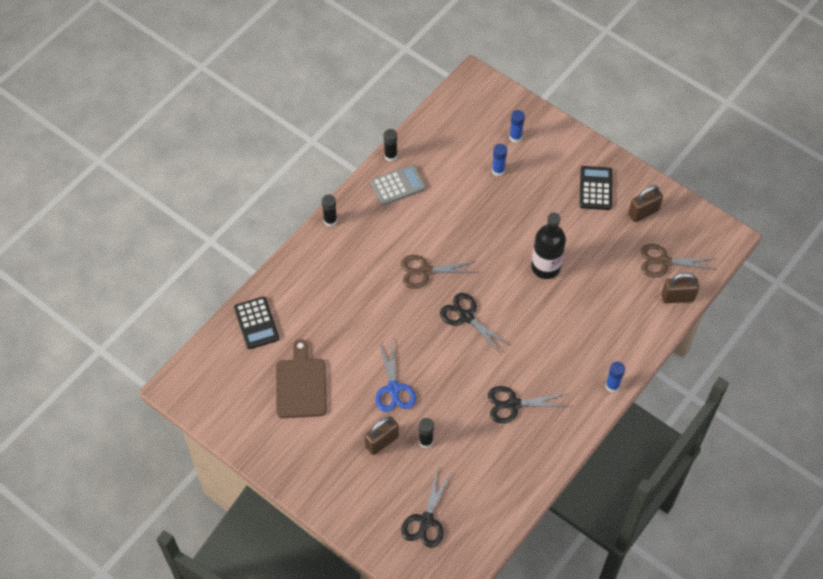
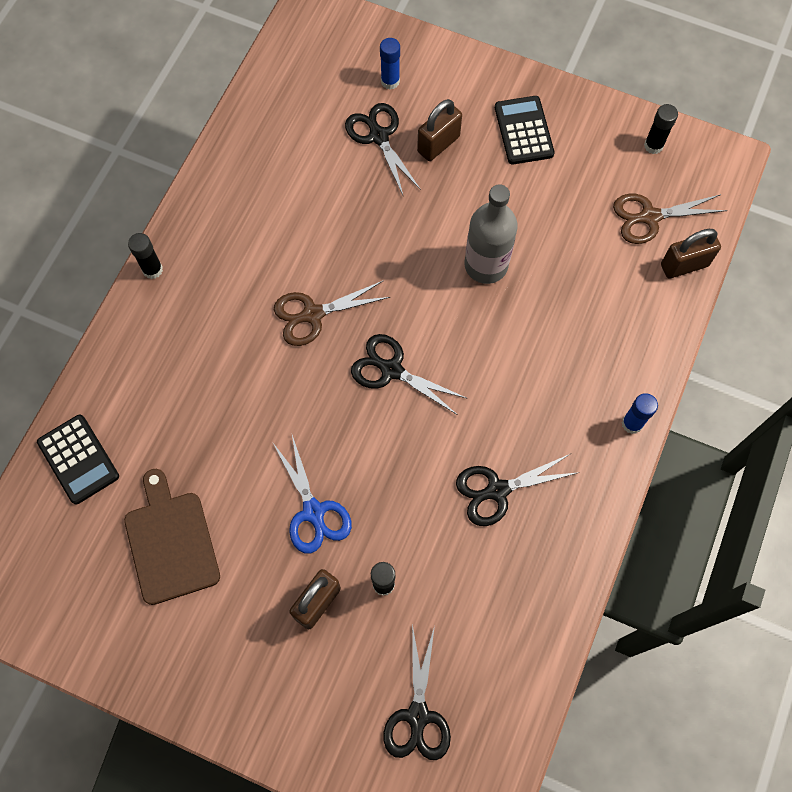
camera: 15 degrees left, 10 degrees up
(390, 156) = (217, 150): black glue stick -> black glue stick (653, 145)
(398, 185) = (239, 192): grey calculator -> none
(498, 170) = (379, 136): blue glue stick -> black scissors
(545, 267) = (486, 265): black bottle -> grey bottle
(643, 212) = (600, 150): brown padlock -> brown padlock (438, 144)

